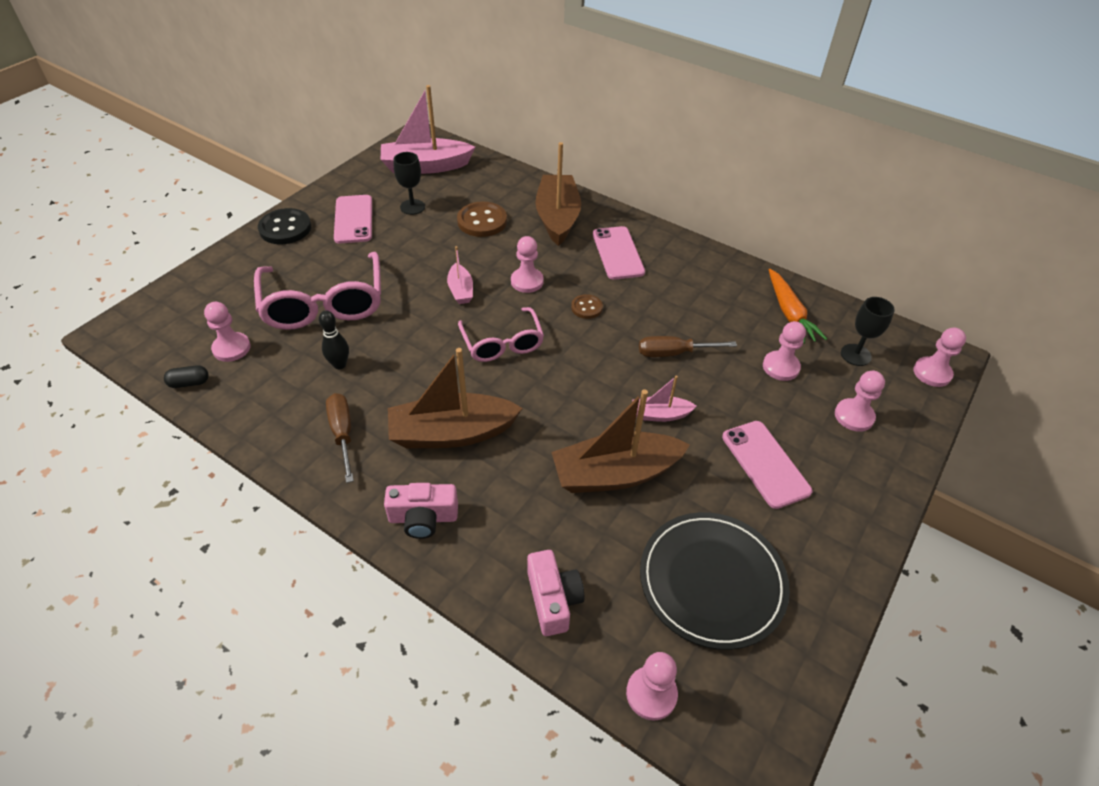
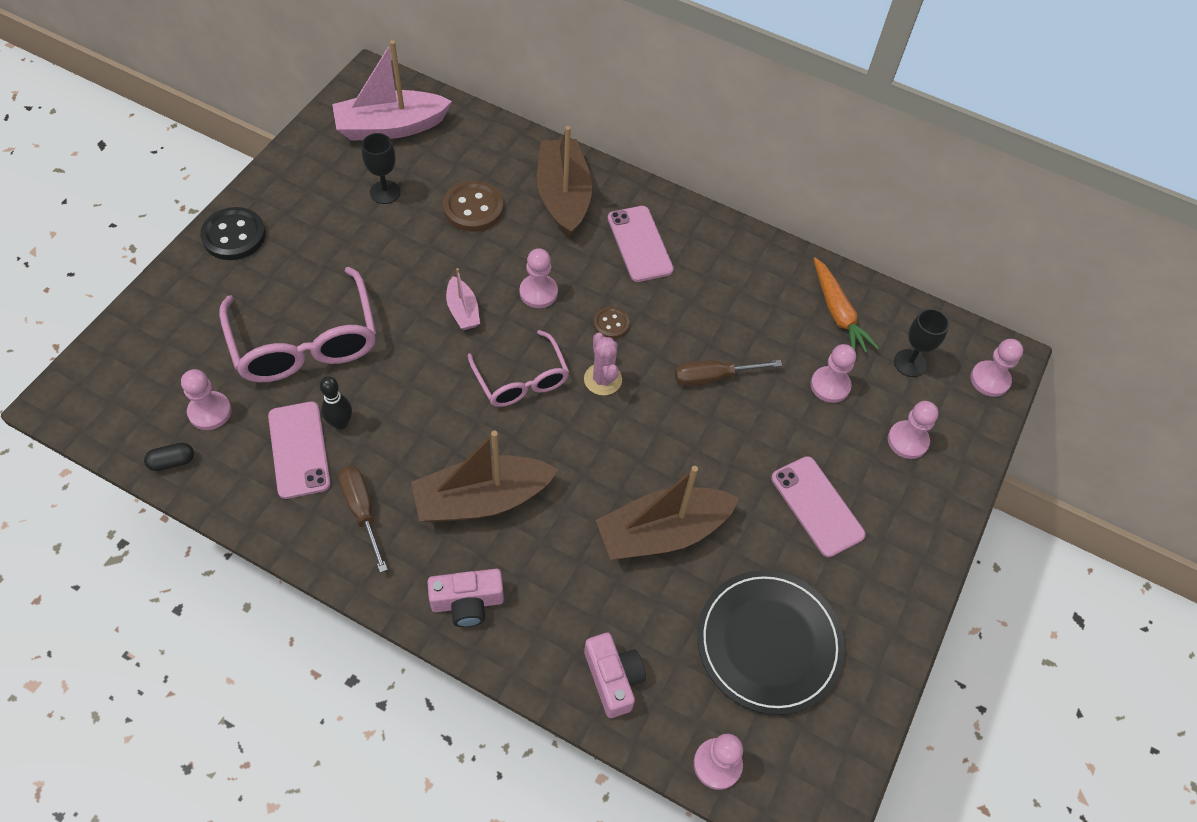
camera: 10 degrees left, 10 degrees up
(354, 219) = (316, 216): pink phone -> pink phone (299, 449)
(574, 348) = (603, 379): none -> pink cactus
(660, 414) = (704, 457): pink boat -> none

